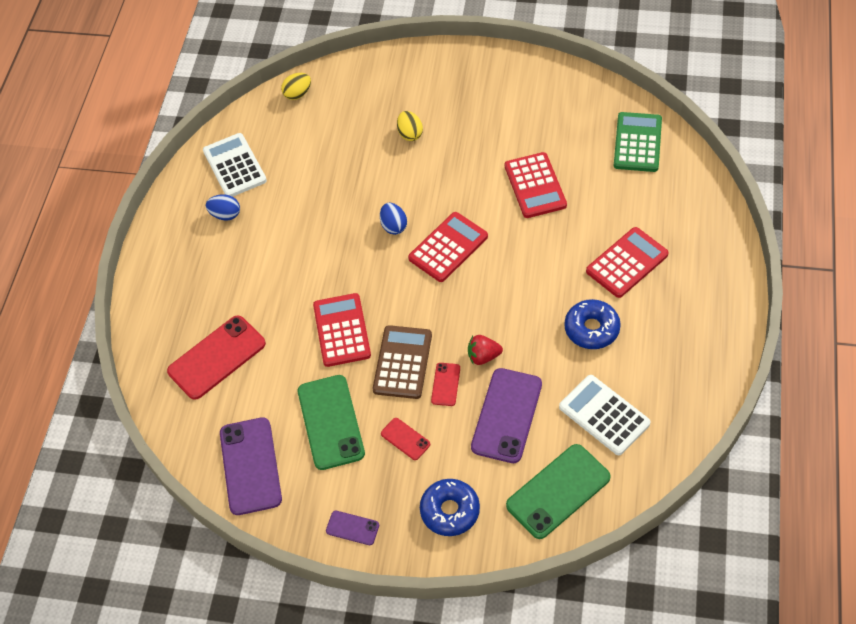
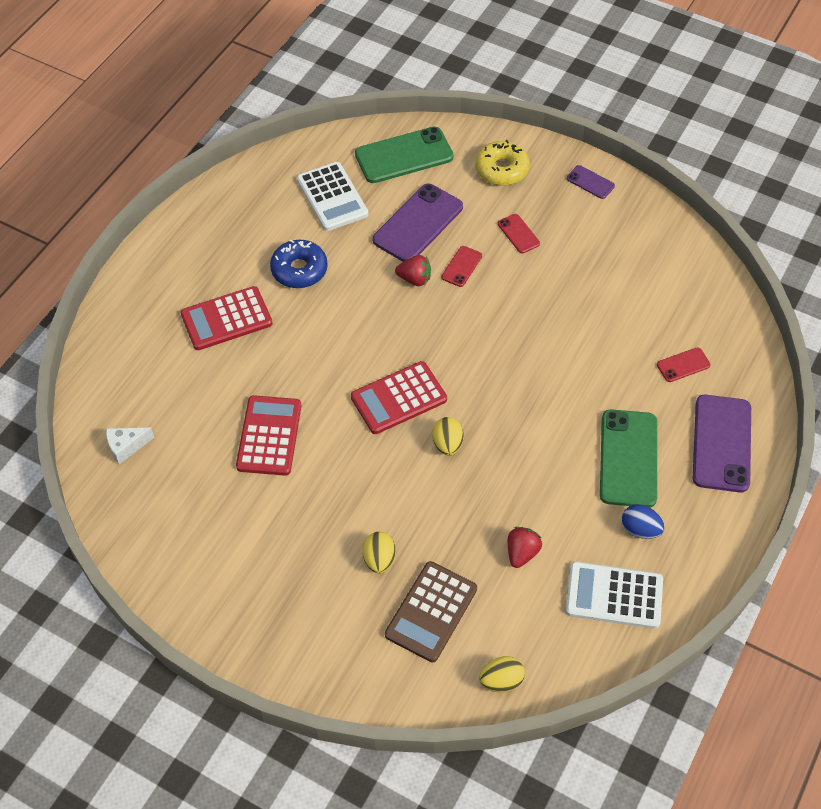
camera: 165 degrees left, 0 degrees up
(217, 357) = (683, 365): red phone -> red phone, size x0.49
(234, 166) = (614, 596): white calculator -> white calculator turned 105 degrees clockwise
(250, 466) = (670, 256): purple phone -> purple phone (722, 443)
(309, 171) = (522, 553): none -> red strawberry
(331, 422) = (583, 269): green phone -> green phone (628, 458)
(341, 330) = (545, 349): red calculator -> none
(394, 226) = (447, 444): blue egg -> yellow egg
(402, 362) = (495, 299): brown calculator -> brown calculator (431, 612)
(450, 511) = (502, 169): blue donut -> yellow donut
(637, 142) = (126, 447): green calculator -> white cheese

